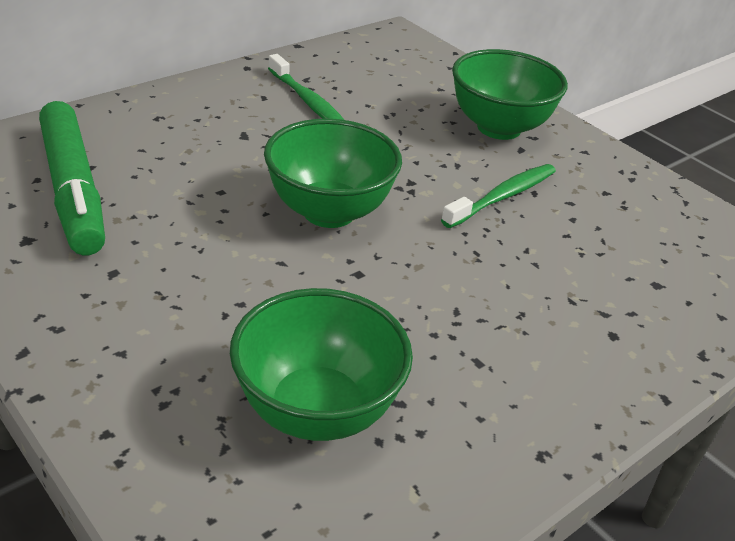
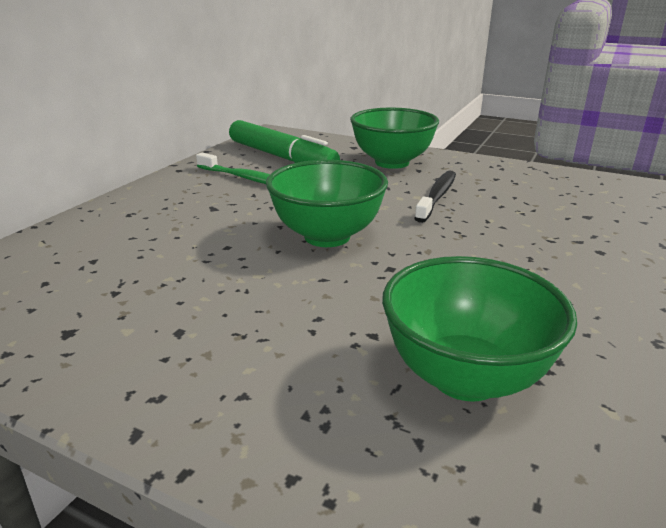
camera: 20 degrees left, 10 degrees down
(73, 190) = (88, 281): green marker -> green marker (281, 157)
(502, 197) = (437, 196): green toothbrush -> black toothbrush

